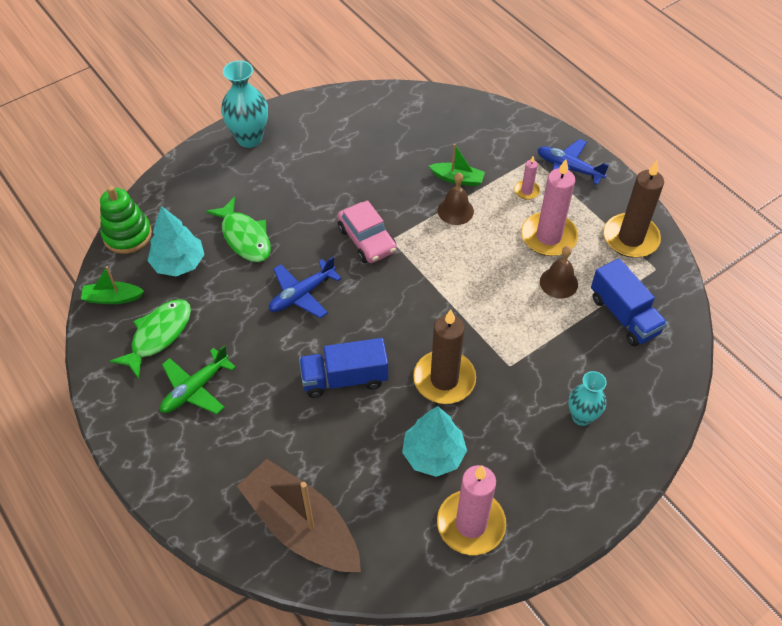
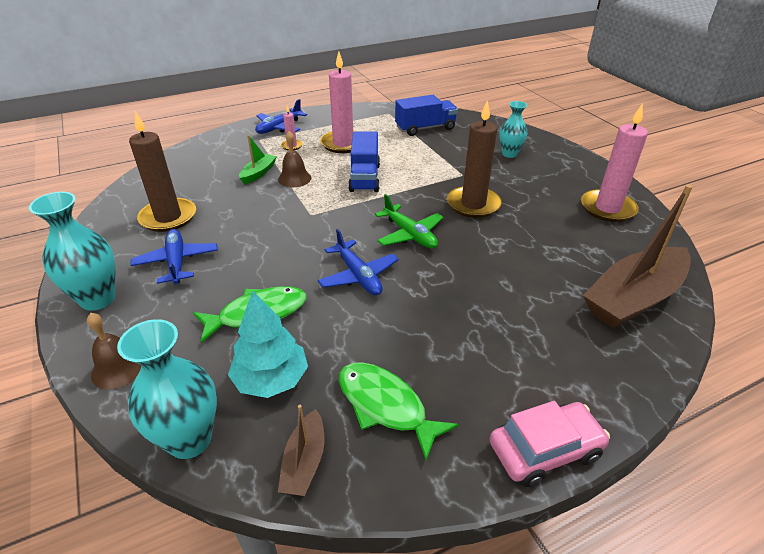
camera: 80 degrees left, 15 degrees down
(112, 298) = (304, 462): green boat -> brown boat
(127, 235) = (189, 440): green stacking toy -> turquoise vase
(195, 389) = (473, 371): green plane -> green plane (410, 234)
(300, 167) = (177, 262): none -> blue plane
(344, 378) = (467, 257): blue truck -> blue truck (364, 178)
(367, 240) = (304, 228): pink car -> pink car (545, 450)
(433, 454) = (547, 218): turquoise tree -> none
(558, 282) = (389, 146): brown bell -> brown bell (118, 368)
(630, 238) = (358, 116): brown candle -> brown candle (168, 217)

